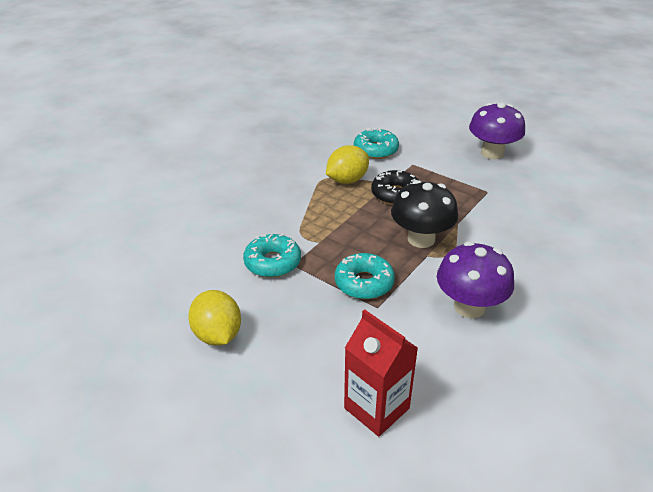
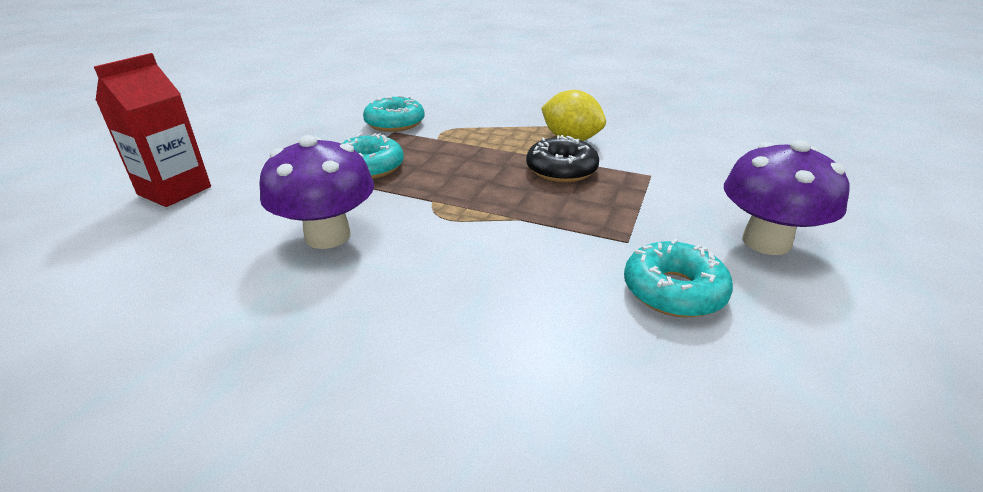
camera: 75 degrees right, 5 degrees down
(218, 335) = (291, 117): yellow lemon -> none
(376, 150) = (662, 148): turquoise donut -> turquoise donut (673, 291)
(421, 239) = (466, 194): black mushroom -> none

